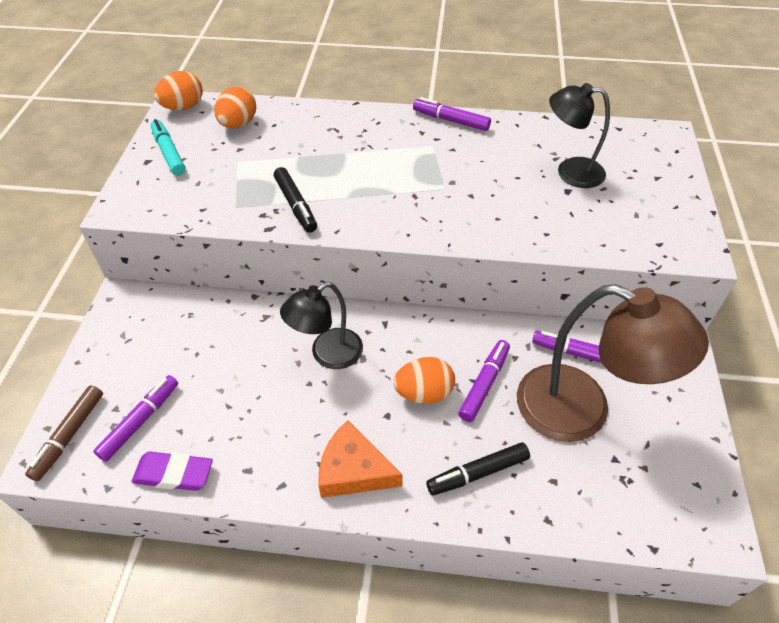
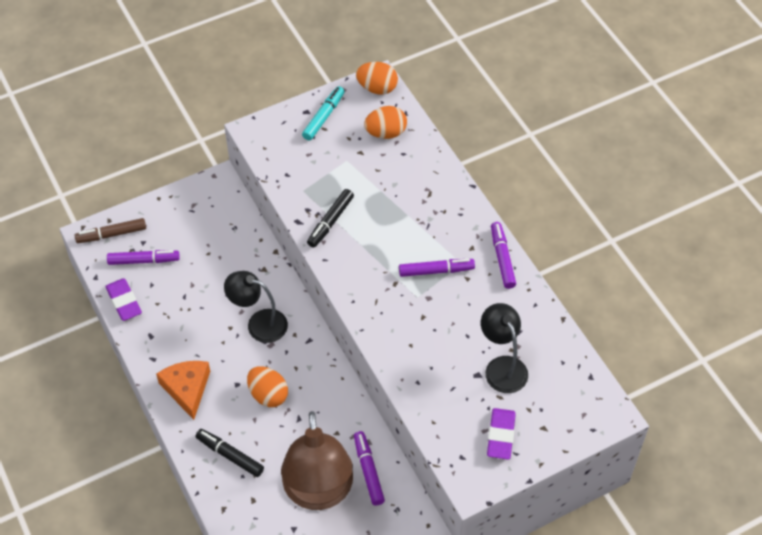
camera: 55 degrees right, 5 degrees up
(484, 384) = (300, 425): purple marker -> purple marker (436, 271)
(650, 207) = (501, 436): none -> purple eraser

